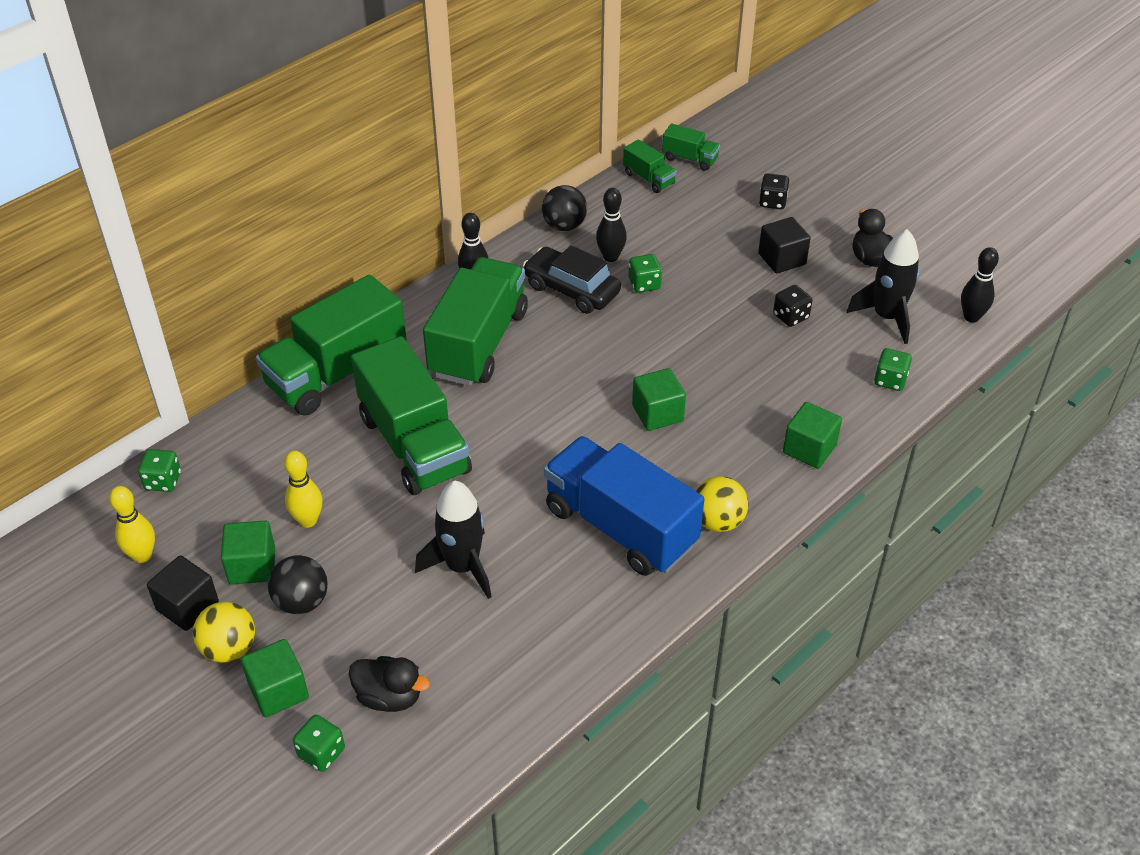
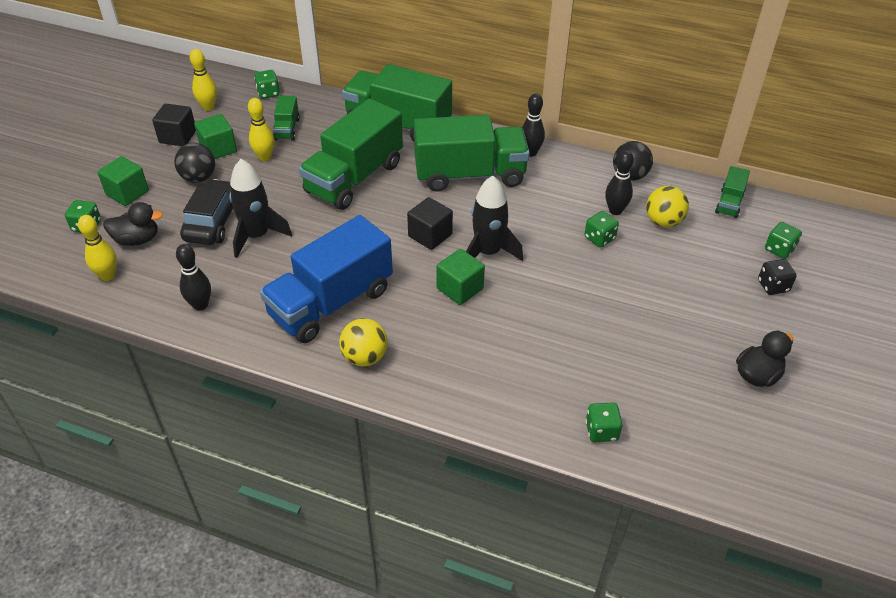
camera: 65 degrees right, 0 degrees up
(229, 648) = (152, 163): yellow ball -> yellow ball (663, 221)
(389, 697) = (137, 239): black duck -> black duck turned 90 degrees counterclockwise
(444, 743) = (108, 276): none -> yellow bowling pin
(571, 289) = (561, 202): black car -> black car (214, 221)
(620, 527) = (331, 303): blue truck -> blue truck turned 150 degrees counterclockwise
(690, 159) = (779, 219): green truck -> green truck (287, 129)
(729, 177) = (779, 249): none -> green dice
(782, 259) = (702, 313): black cube -> black cube (430, 235)
(790, 316) = (632, 339): black dice -> none
(809, 449) = (478, 394): green cube -> none
(887, 317) = (685, 408): black rocket -> black rocket (488, 252)
(971, 317) = (739, 477): black bowling pin -> black bowling pin (200, 305)

